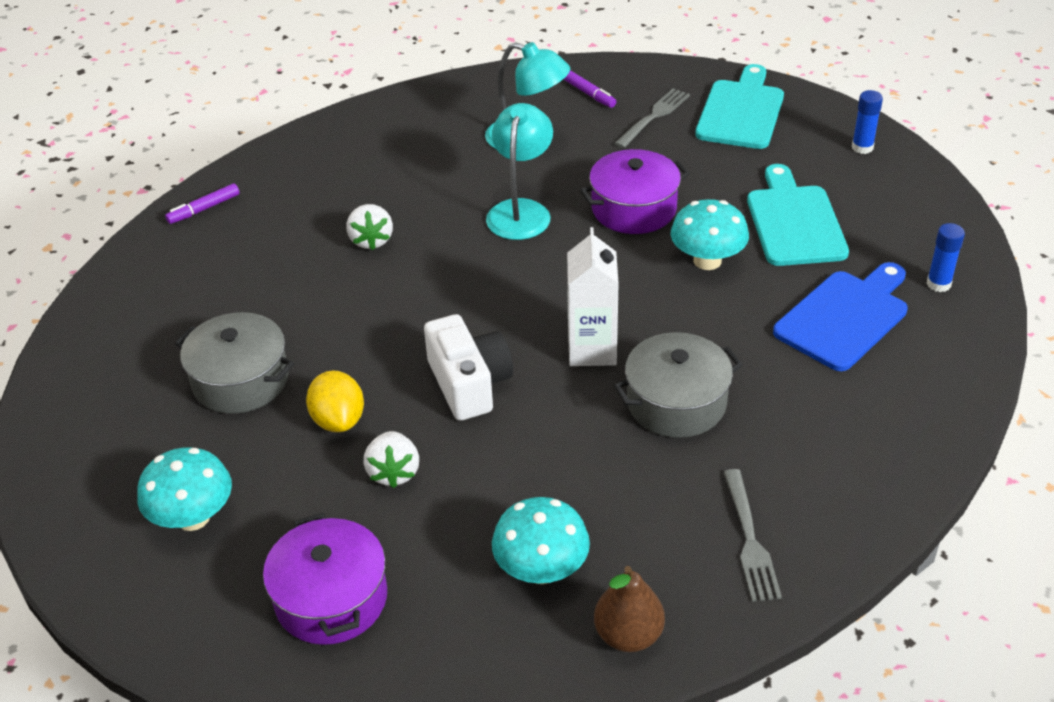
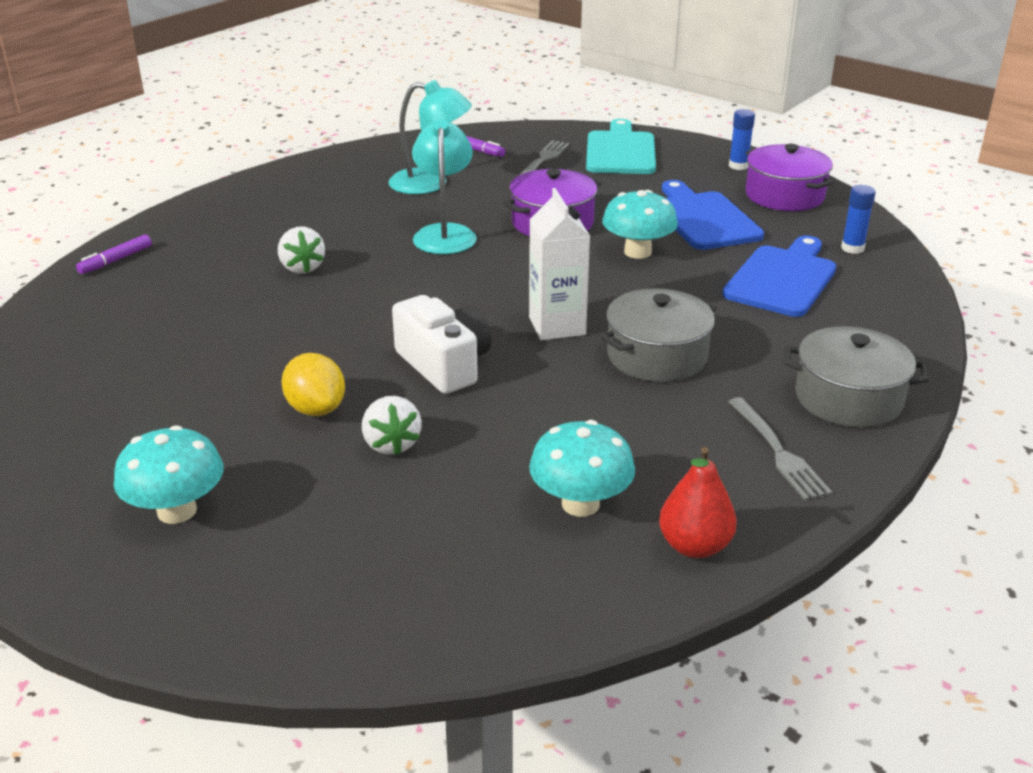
camera: 15 degrees left, 10 degrees down
(241, 380) = (197, 389): grey pot -> grey pot (848, 398)
(331, 598) = (360, 561): purple pot -> purple pot (784, 196)
(628, 635) = (694, 546): brown pear -> red pear
(794, 222) = (704, 219): turquoise cutting board -> blue cutting board

